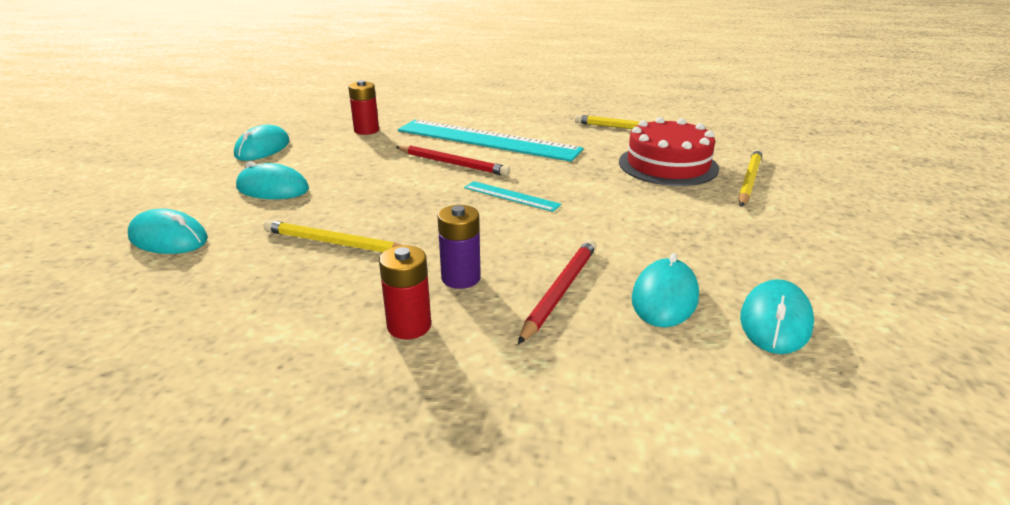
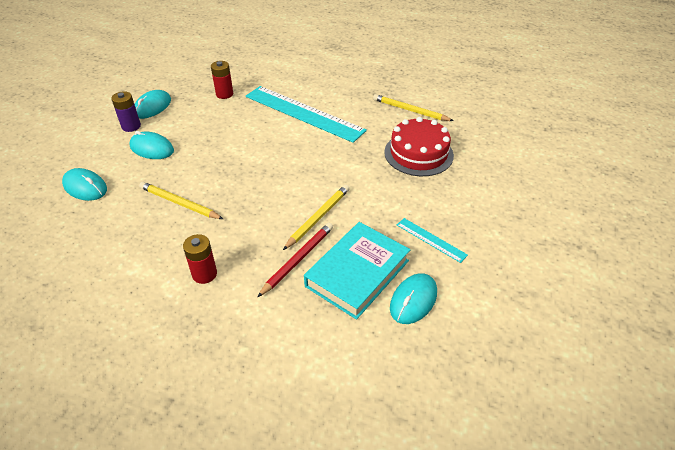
camera: 10 degrees right, 15 degrees up
(452, 164) = (272, 136): red pencil -> none
(461, 278) = (244, 241): purple battery -> purple battery (131, 126)
(511, 196) = (299, 173): turquoise ruler -> turquoise ruler (431, 239)
(664, 298) = (357, 273): turquoise mouse -> turquoise book
(749, 181) = (467, 176): yellow pencil -> yellow pencil (318, 218)

